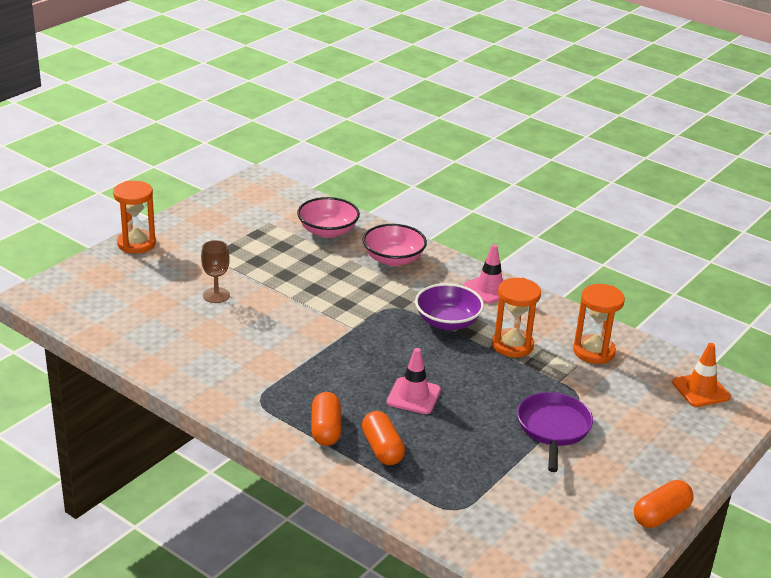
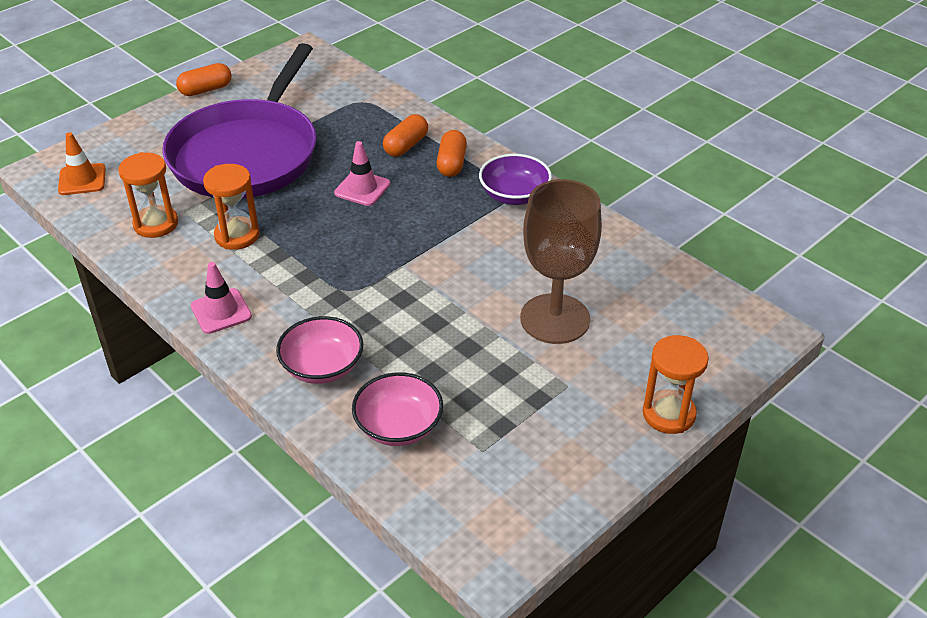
camera: 170 degrees left, 10 degrees up
(216, 295) = (555, 319): brown goblet -> brown goblet, size x2.16
(382, 449) = (406, 146): orange capsule -> orange capsule turned 45 degrees clockwise
(447, 322) = (293, 268): purple bowl -> purple bowl (514, 195)
(553, 428) = (247, 154): purple pan -> purple pan, size x2.18

